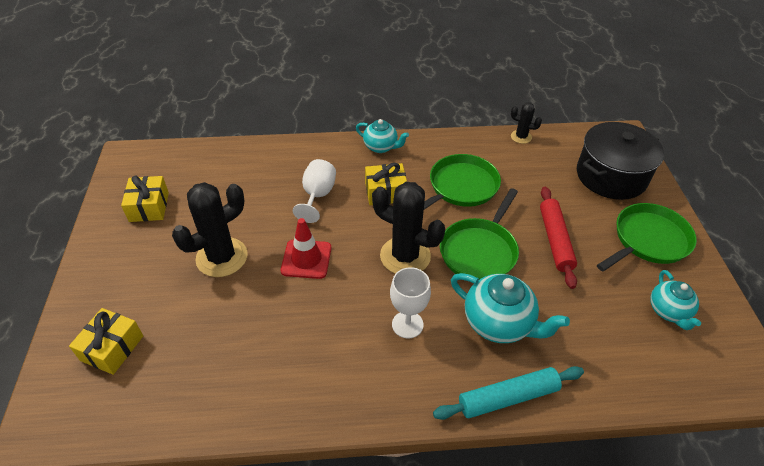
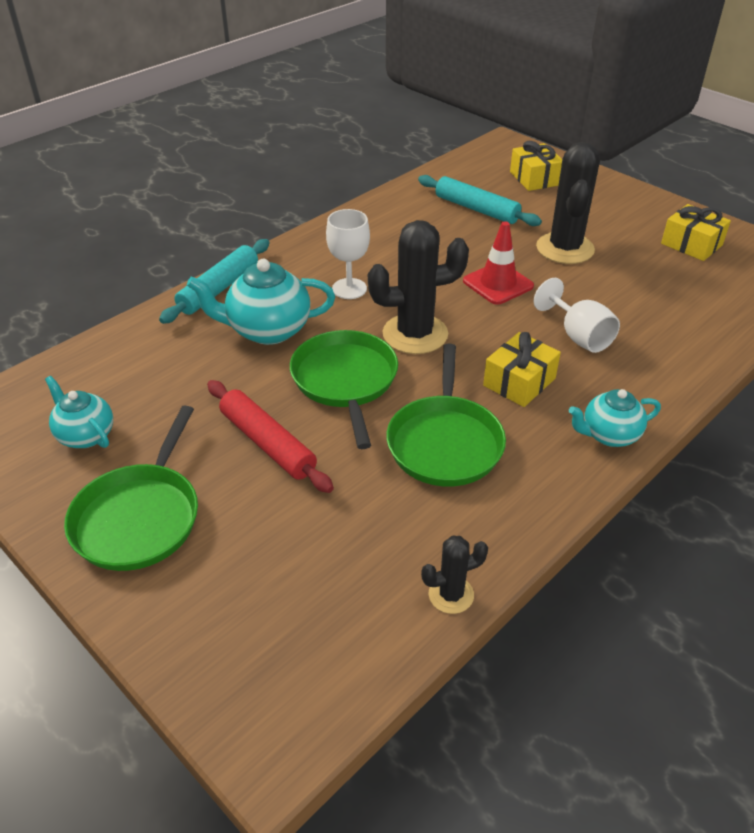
camera: 140 degrees right, 5 degrees down
(212, 344) = (476, 209): none -> turquoise rolling pin
(611, 176) = (246, 607): black pot -> none

